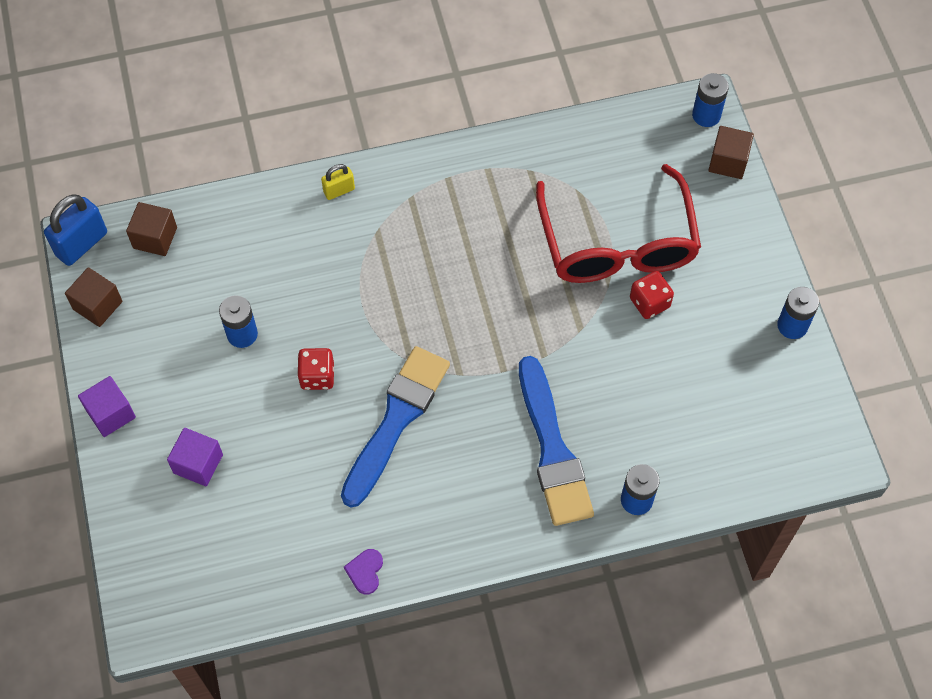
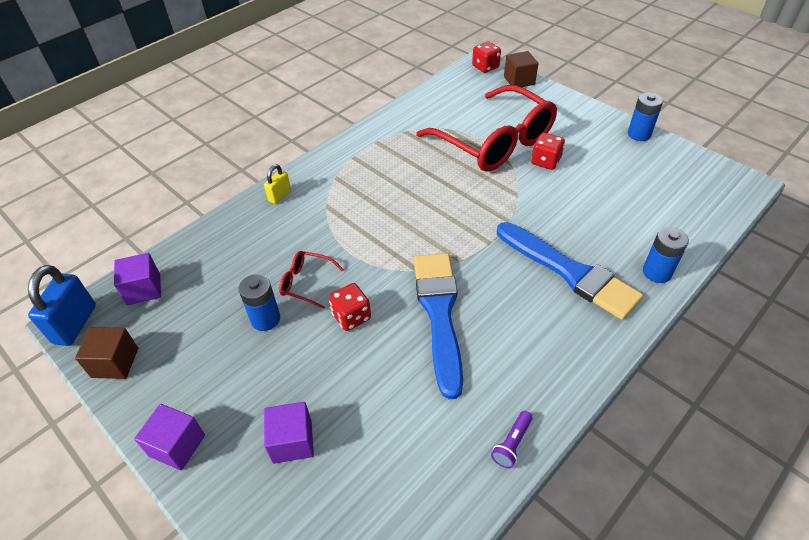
camera: 30 degrees left, 15 degrees down
(155, 238) = (144, 289): brown cube -> purple cube
(300, 315) = (306, 283): none -> red glasses
(365, 571) = (512, 444): purple heart -> purple flashlight
(706, 115) = (485, 67): blue battery -> red dice

